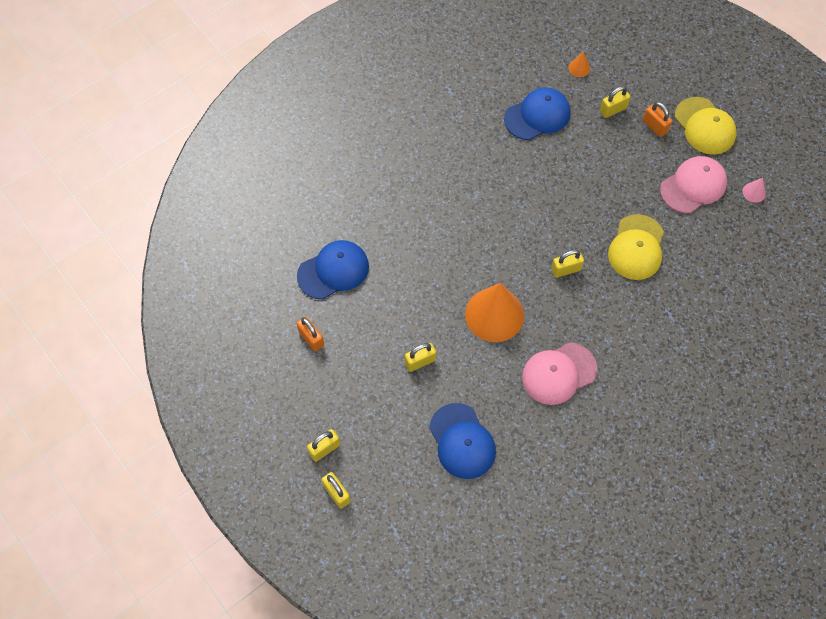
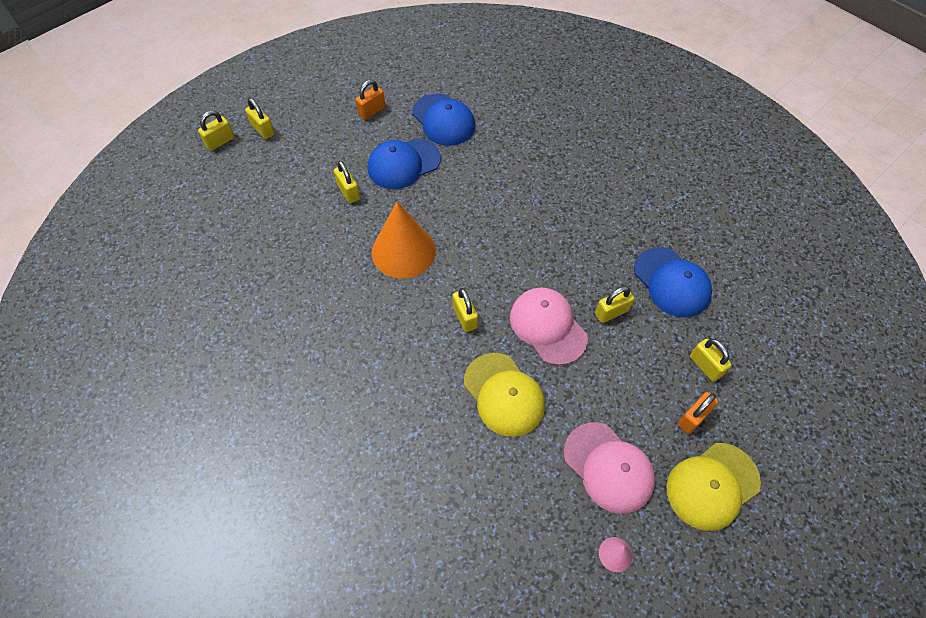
camera: 85 degrees right, 5 degrees down
(462, 441) = (262, 231): blue cap -> blue cap (403, 164)
(558, 373) = (334, 313): pink cap -> pink cap (548, 327)
(564, 162) = (611, 312): none -> yellow padlock
(579, 68) = (758, 326): orange cone -> none
(636, 247) = (504, 394): yellow cap -> yellow cap turned 135 degrees counterclockwise

